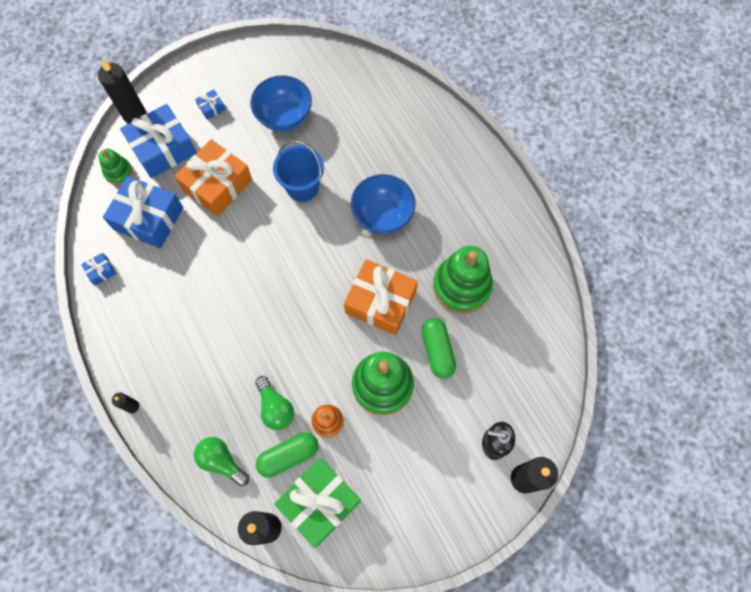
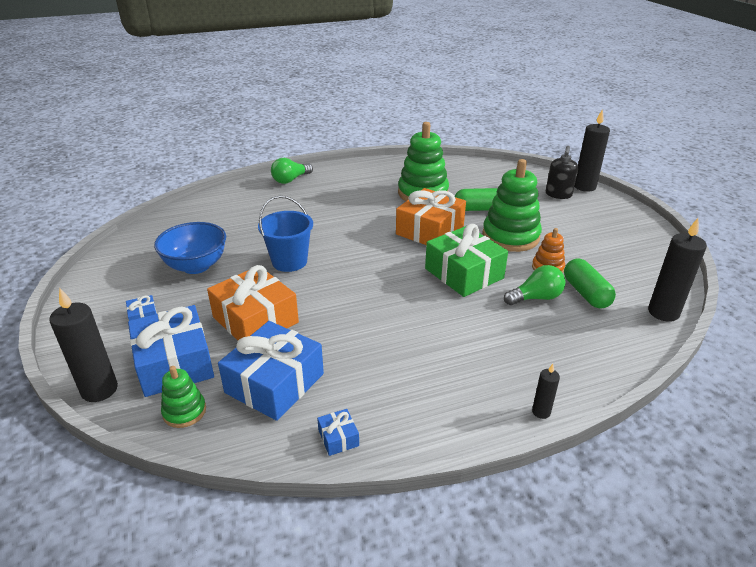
camera: 80 degrees left, 35 degrees down
(221, 461) = (600, 339): green light bulb -> green light bulb (290, 180)
(320, 503) = (628, 279): green gift -> green gift (464, 273)
(382, 216) = (342, 221): blue bowl -> none

